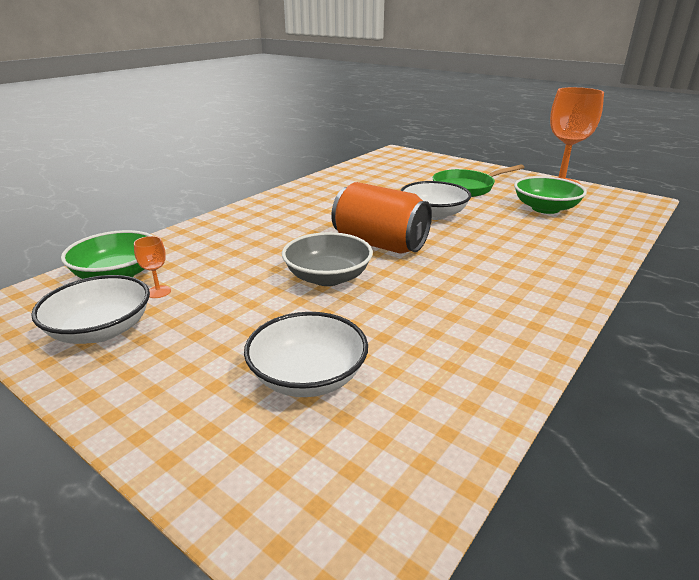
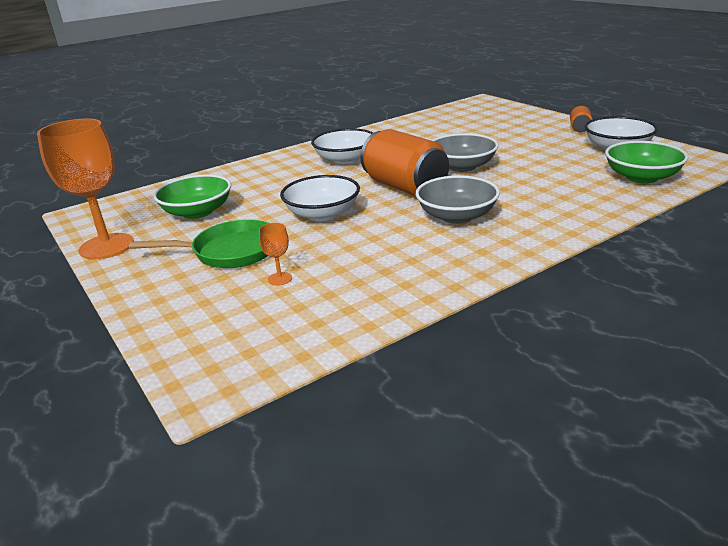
camera: 160 degrees left, 0 degrees up
(123, 394) = (579, 128): none -> orange can
(158, 292) = (594, 164): orange goblet -> orange goblet (280, 279)
(308, 377) = (486, 129): white bowl -> white bowl (345, 159)
(316, 220) = (457, 216): none -> grey bowl

